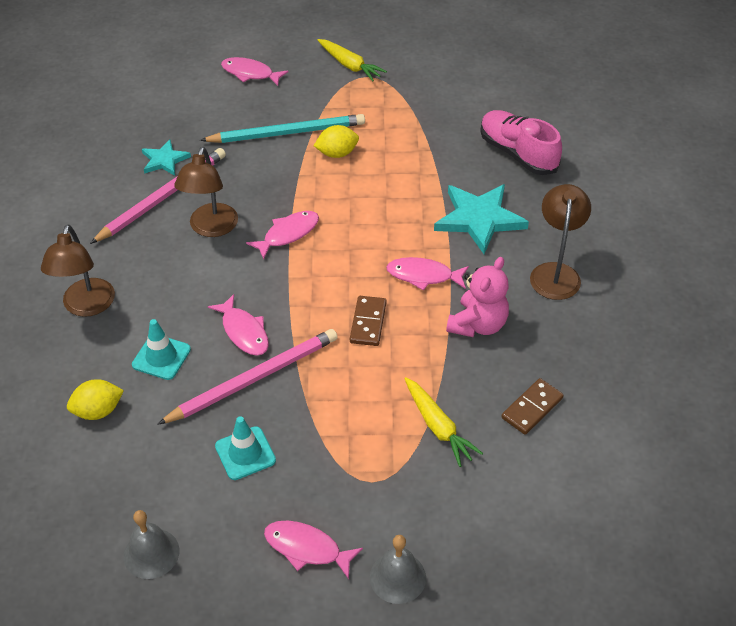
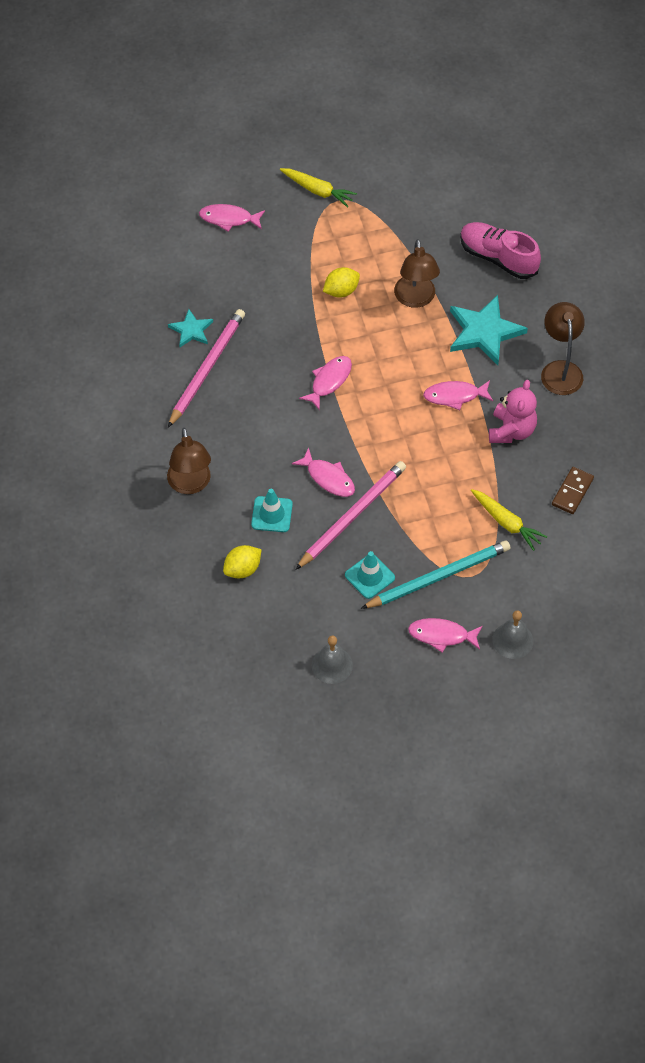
camera: 15 degrees left, 10 degrees up
(211, 228) = (262, 389): brown lamp -> brown lamp (415, 299)
(287, 133) = (289, 278): turquoise pencil -> turquoise pencil (438, 577)
(368, 323) = (424, 448): brown domino -> none

